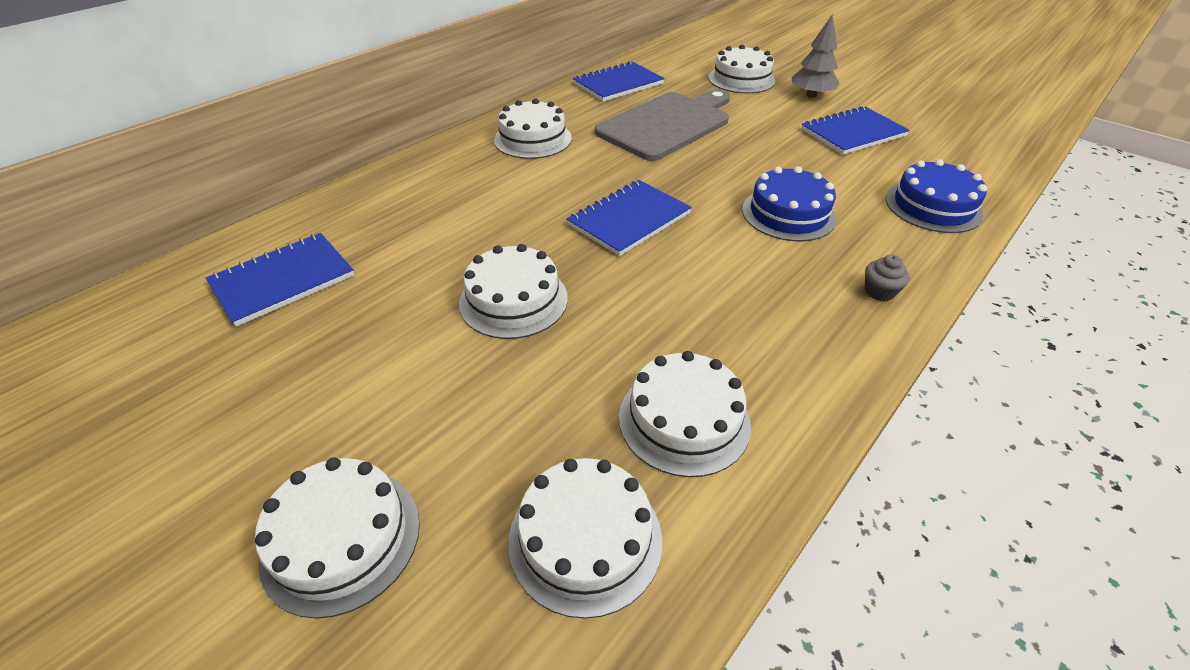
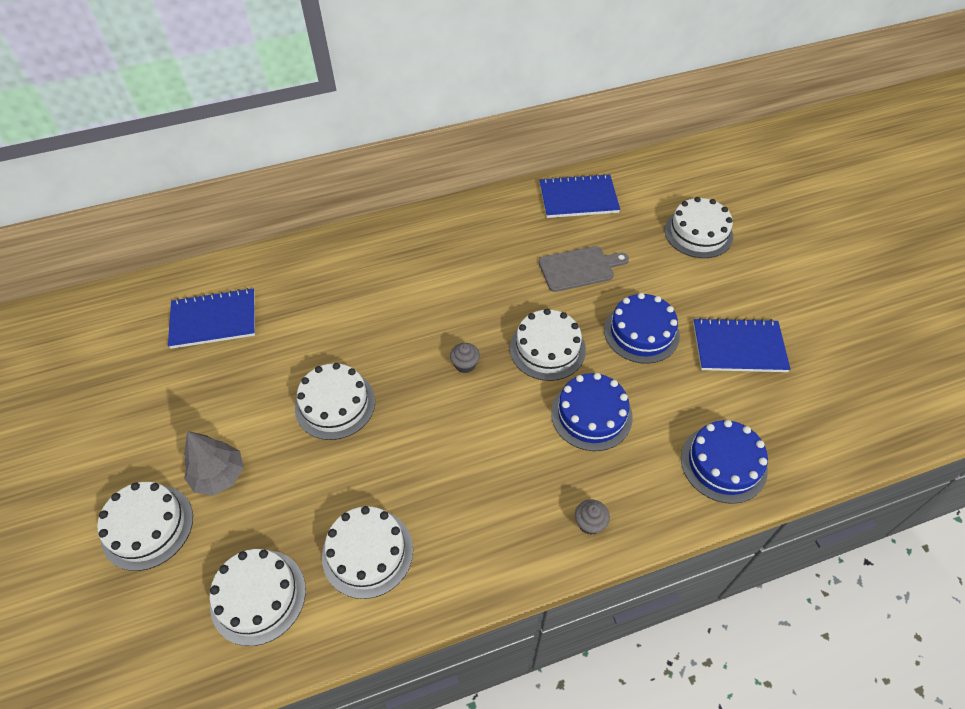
camera: 30 degrees right, 10 degrees up
(533, 139) = (458, 243): white cake -> white cake (547, 348)
(629, 219) = (465, 364): blue notebook -> grey cupcake
(667, 124) = (579, 268): grey cutting board -> grey cutting board, size x0.59
(766, 147) = (641, 332): none -> blue cake
(811, 95) = (747, 281): grey tree -> grey tree (219, 476)

